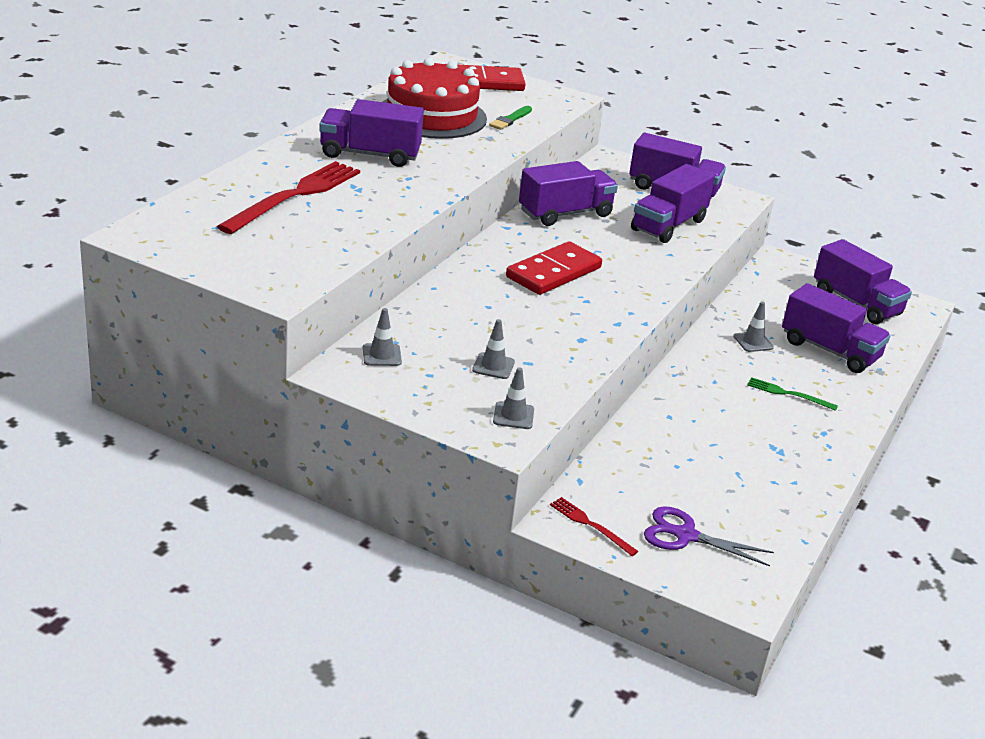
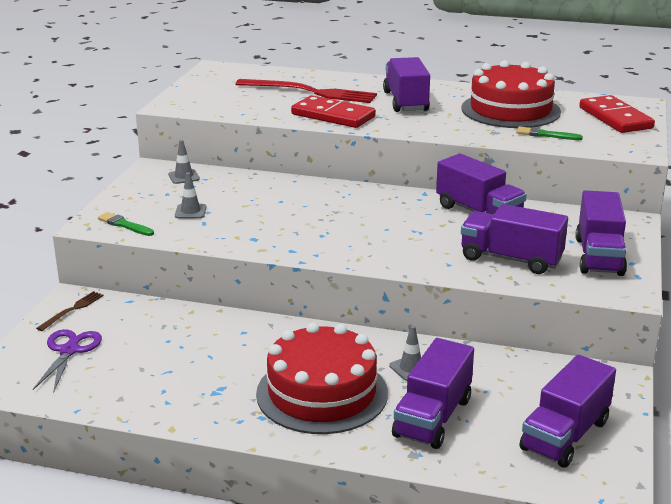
camera: 80 degrees right, 5 degrees down
(513, 416) = (125, 225): grey traffic cone -> green brush
(553, 272) = (359, 218): red domino -> red domino (333, 116)
(590, 525) = (72, 310): red fork -> brown fork
(788, 394) = (322, 393): green fork -> red cake

